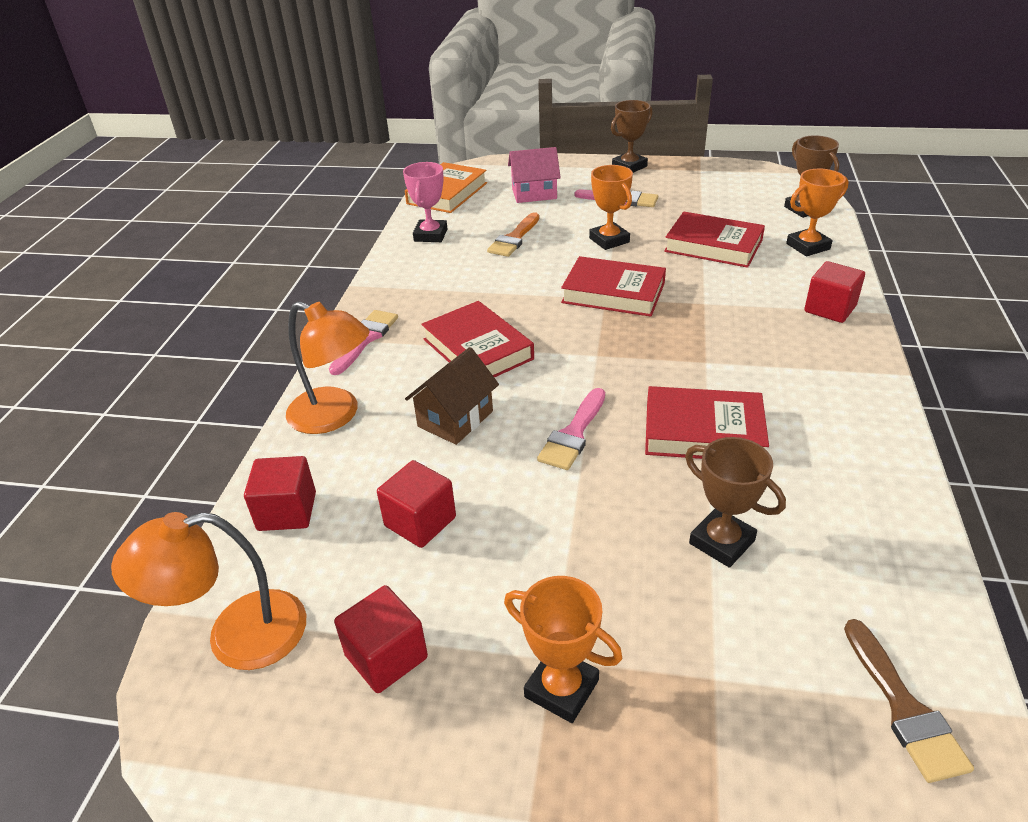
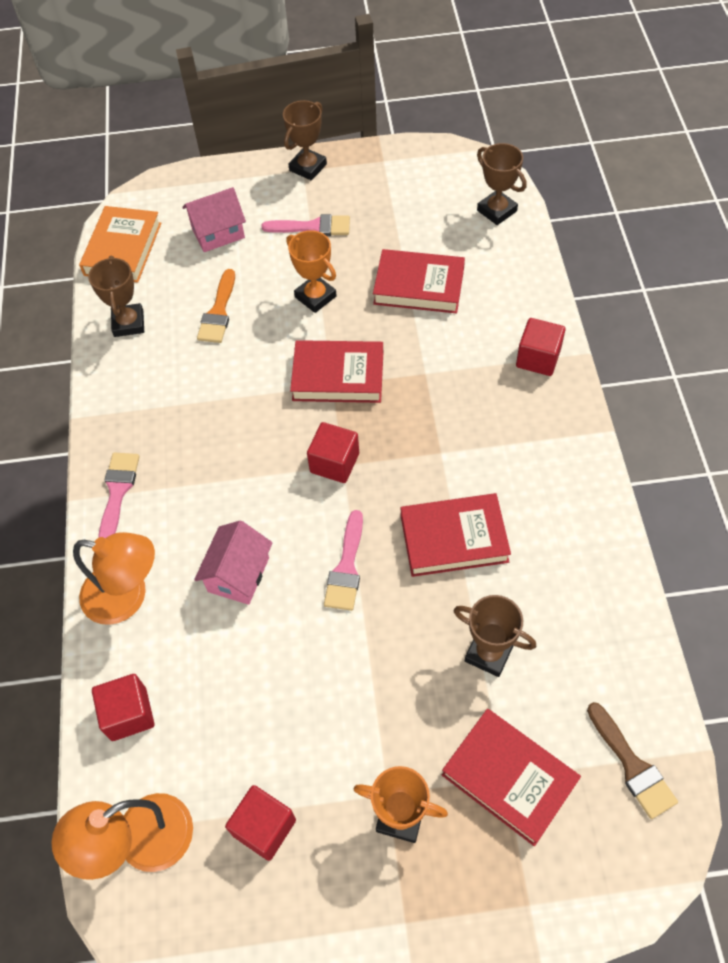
camera: 15 degrees left, 20 degrees up
(420, 521) = (246, 695): red cube -> red cube (334, 463)
(430, 235) = (128, 323): pink trophy -> brown trophy
(455, 419) = (238, 574): brown house -> pink house
(477, 349) = (231, 482): red book -> red book (509, 778)
(808, 246) = (507, 270): orange trophy -> none

